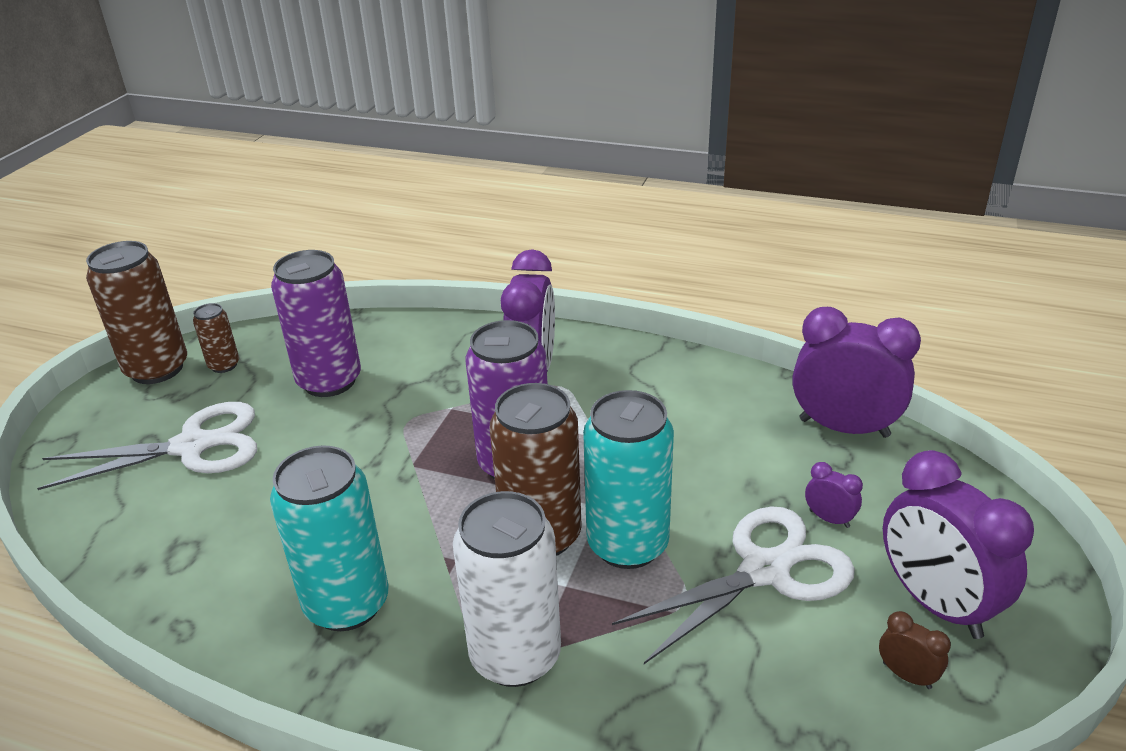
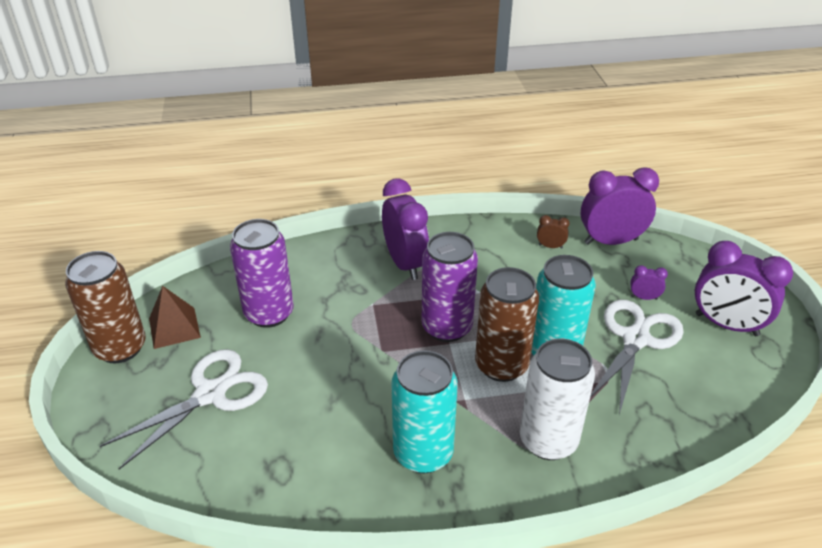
camera: 30 degrees left, 5 degrees up
(224, 365) = (174, 327): brown can -> brown pyramid
(906, 675) = (741, 367): brown clock -> brown clock (550, 246)

